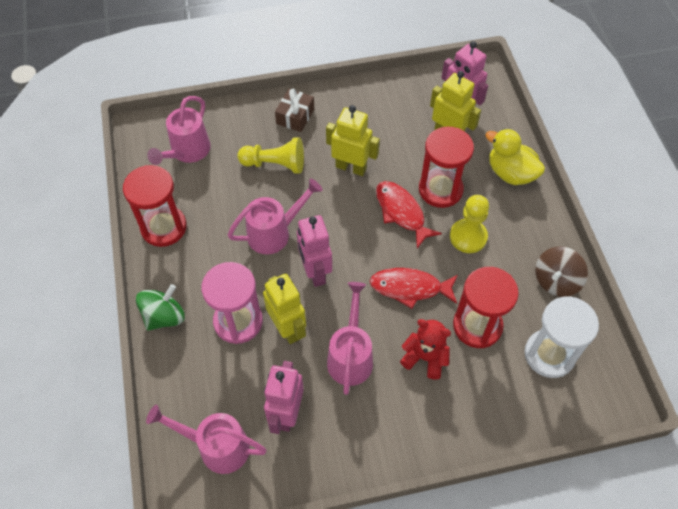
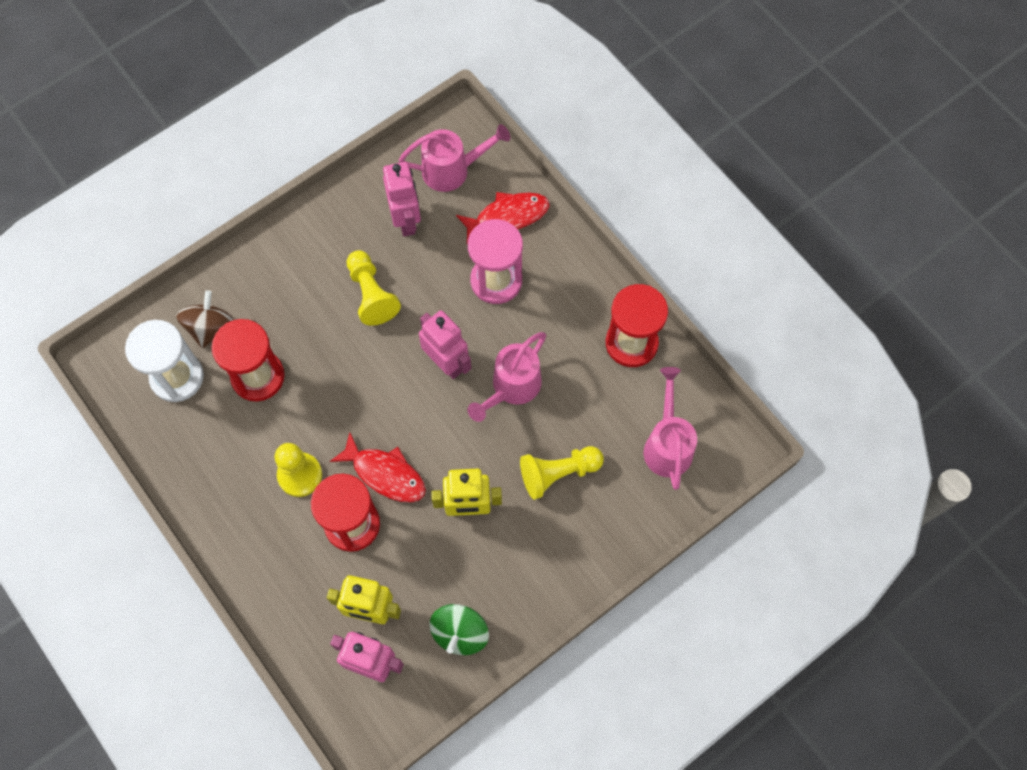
camera: 155 degrees right, 10 degrees up
(164, 316) = (569, 255): green spinning top -> green spinning top (460, 633)
(288, 328) = (445, 295): yellow robot -> none
(295, 116) = (571, 553): brown gift -> none
(350, 356) = (371, 294): pink watering can -> yellow pawn
(410, 288) = (341, 388): red fish -> red fish (508, 216)
(425, 358) = (299, 323): red teddy bear -> none
(510, 173) = (276, 585): yellow duck -> none
(556, 281) = (188, 463): brown spinning top -> brown spinning top (210, 328)

